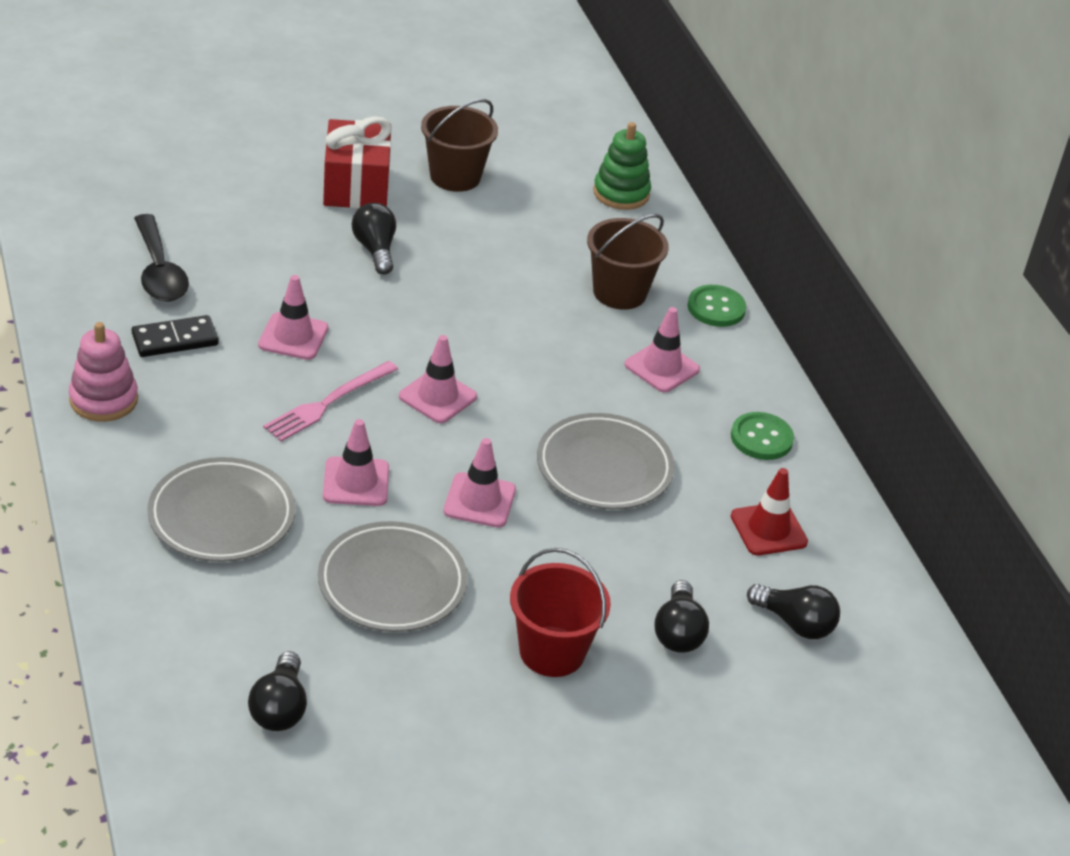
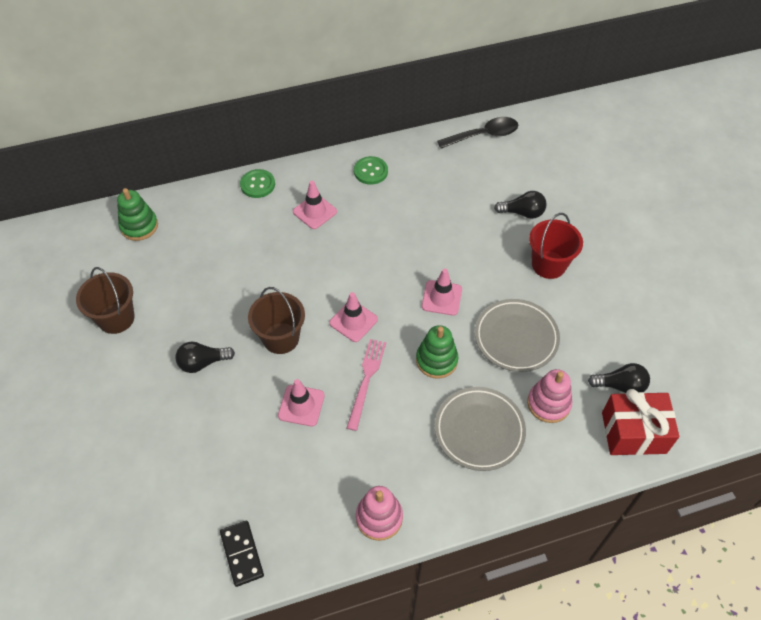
camera: 85 degrees left, 15 degrees up
(159, 271) = (231, 501): black spoon -> black spoon (484, 135)
(175, 339) = (310, 479): black domino -> black domino (242, 554)
(257, 606) = (548, 403): none -> pink stacking toy
(328, 403) = (366, 380): pink fork -> pink fork turned 120 degrees counterclockwise
(356, 186) = (126, 379): red gift -> red gift (633, 432)
(356, 482) = (436, 360): pink traffic cone -> green stacking toy
(604, 468) = (405, 240): grey plate -> none
(619, 292) = (245, 229): brown bucket -> brown bucket (281, 338)
(768, 529) = (441, 173): red traffic cone -> none
(795, 623) = (505, 167): black light bulb -> none

